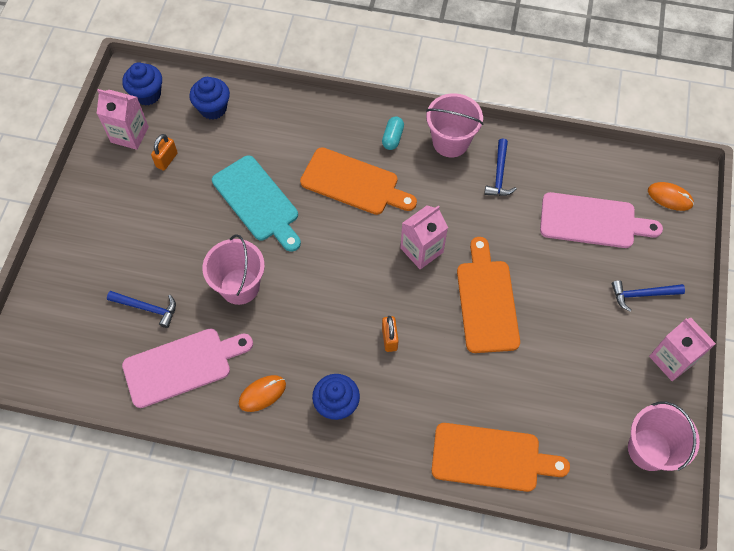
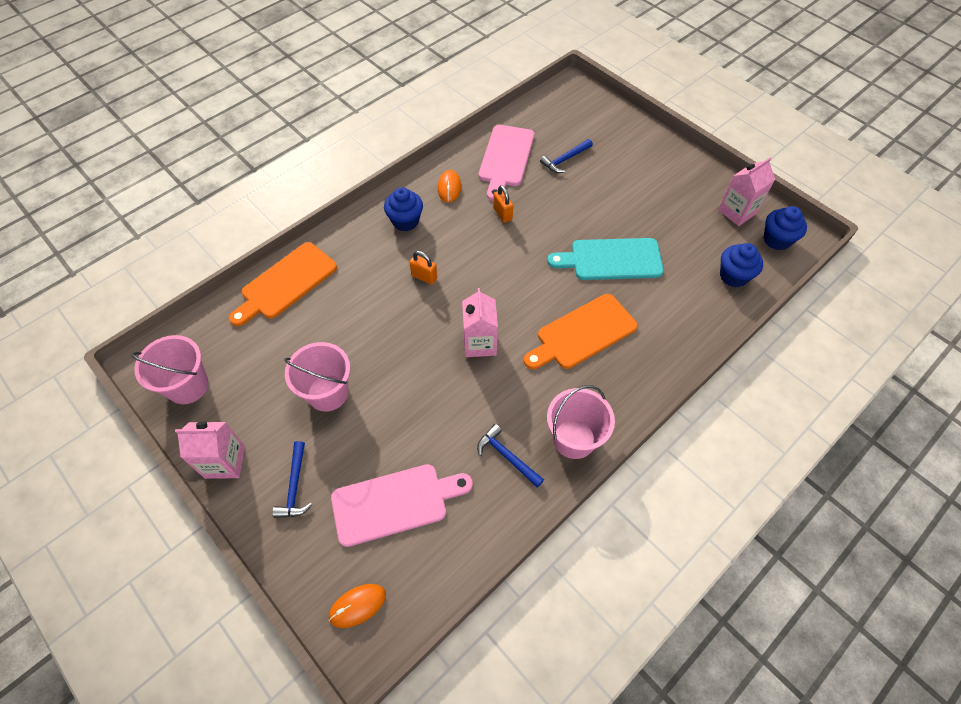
camera: 125 degrees right, 5 degrees down
(167, 160) = (694, 223): orange padlock -> orange padlock (502, 214)
(240, 286) = (542, 214): pink bucket -> pink bucket (328, 393)
(392, 138) = (612, 392): turquoise capsule -> none
(486, 301) = (397, 359): orange cutting board -> none
(592, 221) = (395, 503): pink cutting board -> pink cutting board turned 150 degrees counterclockwise
(642, 294) = (294, 486): blue hammer -> blue hammer turned 150 degrees clockwise

